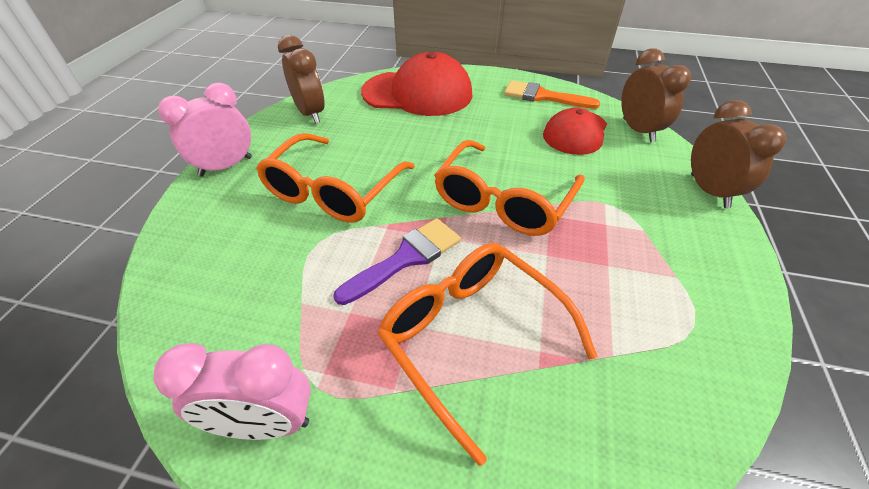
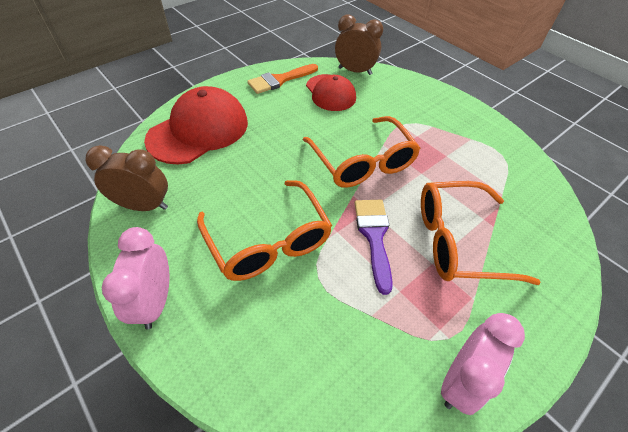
camera: 55 degrees left, 5 degrees up
(709, 191) = (424, 85): brown clock -> none

